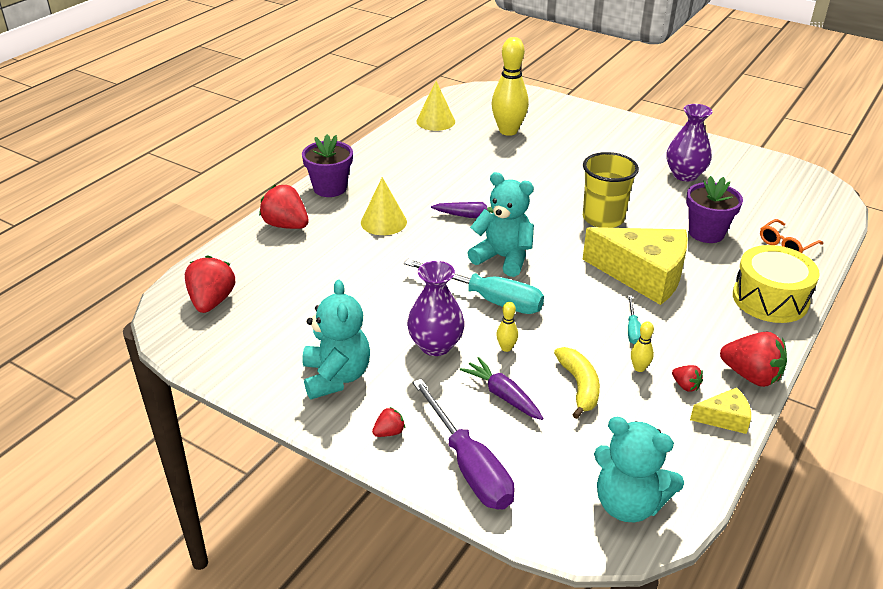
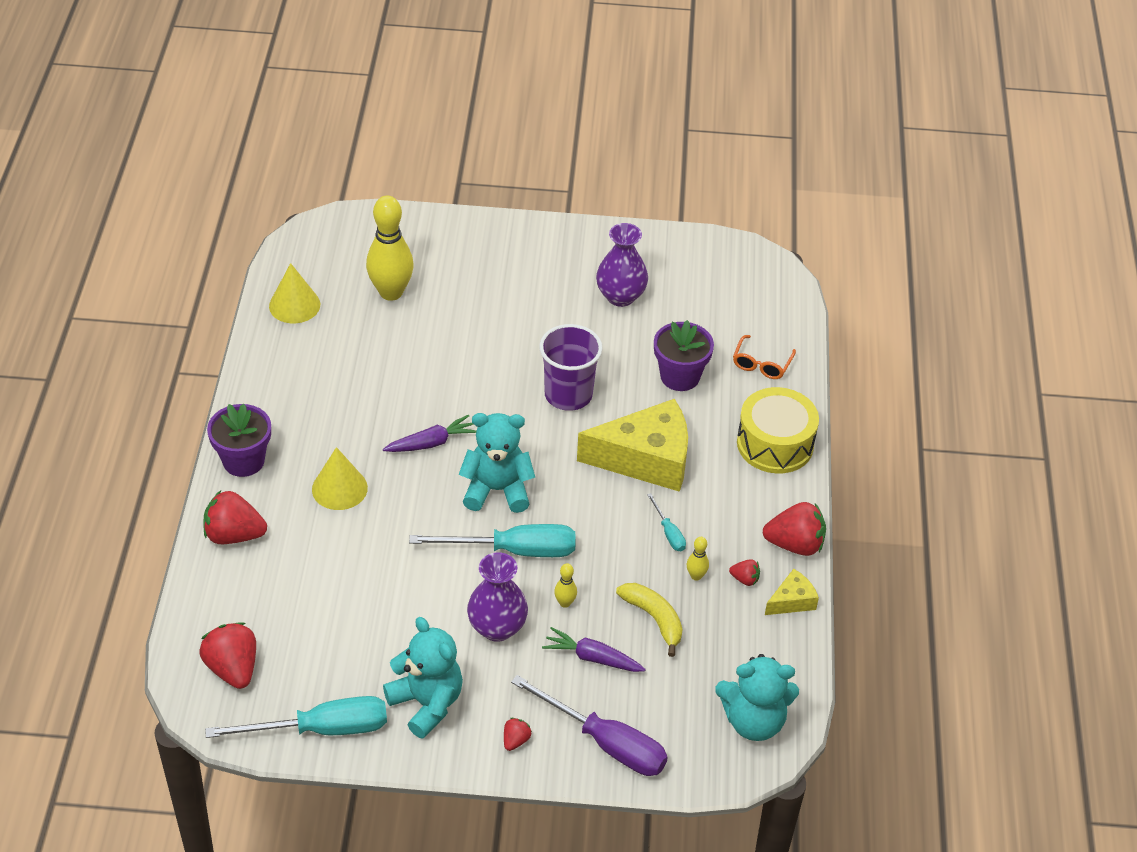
camera: 30 degrees left, 10 degrees up
(238, 364) = (320, 729): none -> turquoise screwdriver
(603, 218) = (568, 395): yellow cup -> purple cup

